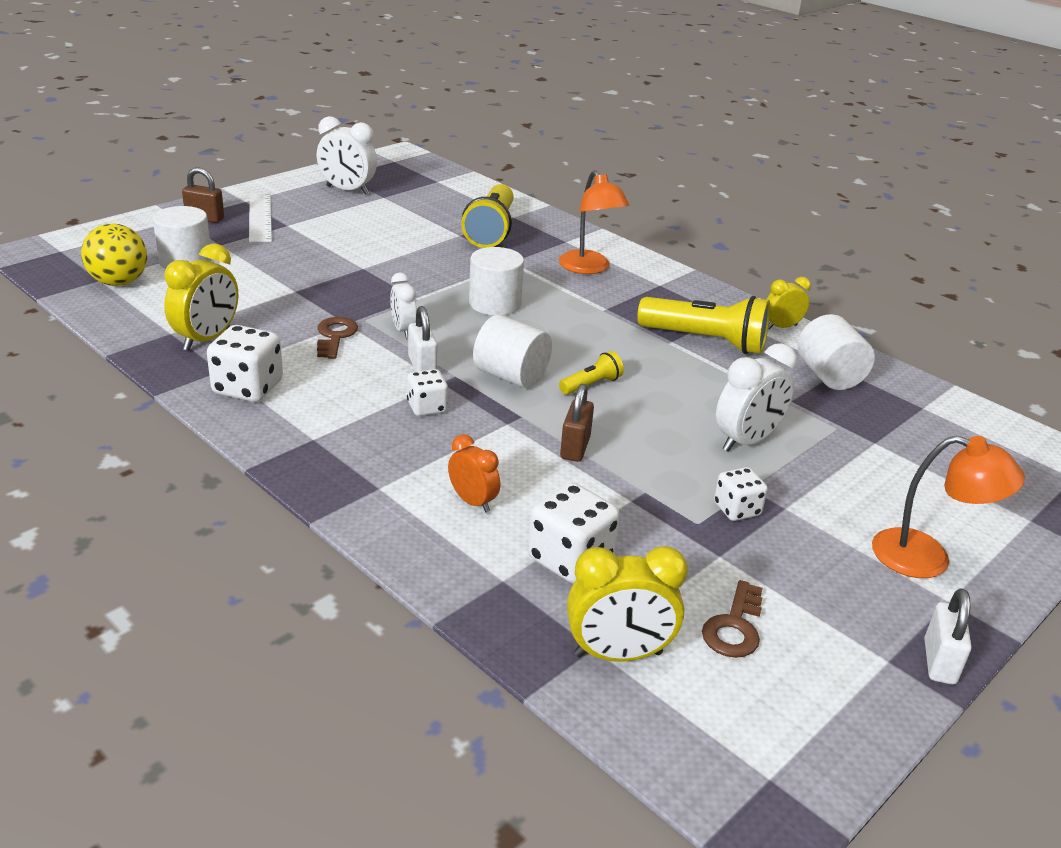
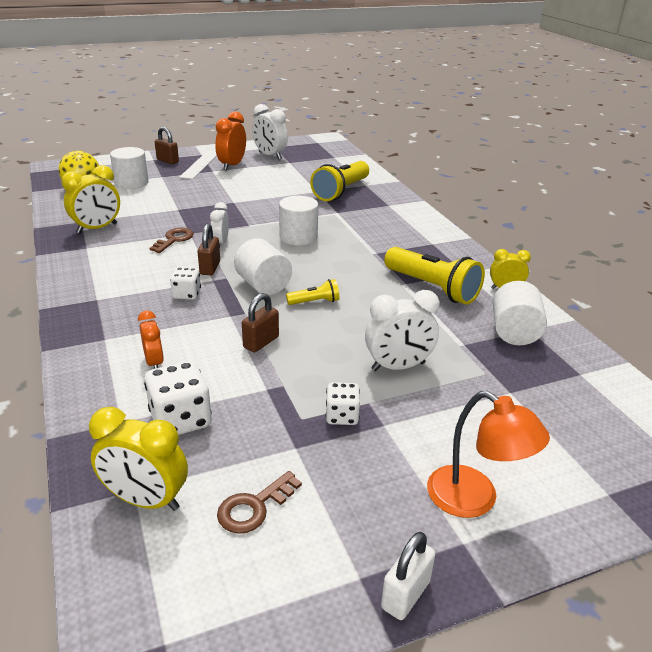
camera: 25 degrees right, 0 degrees up
(248, 388) = (90, 261): white dice -> none
(308, 213) = (232, 165): none -> orange clock
(422, 366) = (210, 268): white padlock -> brown padlock
(589, 268) = (388, 224): orange lamp -> none

